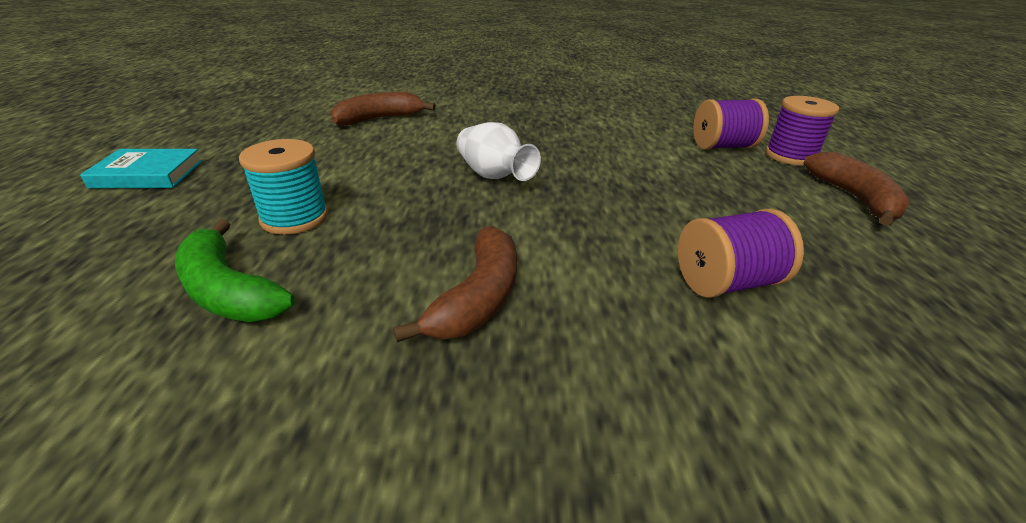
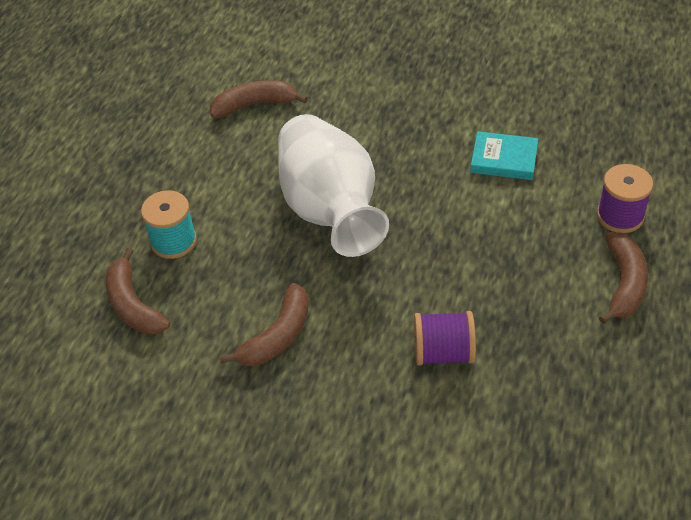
camera: 20 degrees right, 15 degrees up
(148, 174) = (71, 172): turquoise book -> turquoise book (504, 159)
(228, 291) = (133, 305): green banana -> brown banana
(493, 176) = (330, 210): white vase -> white vase, size x2.02
(722, 146) = (563, 192): purple spool -> none

